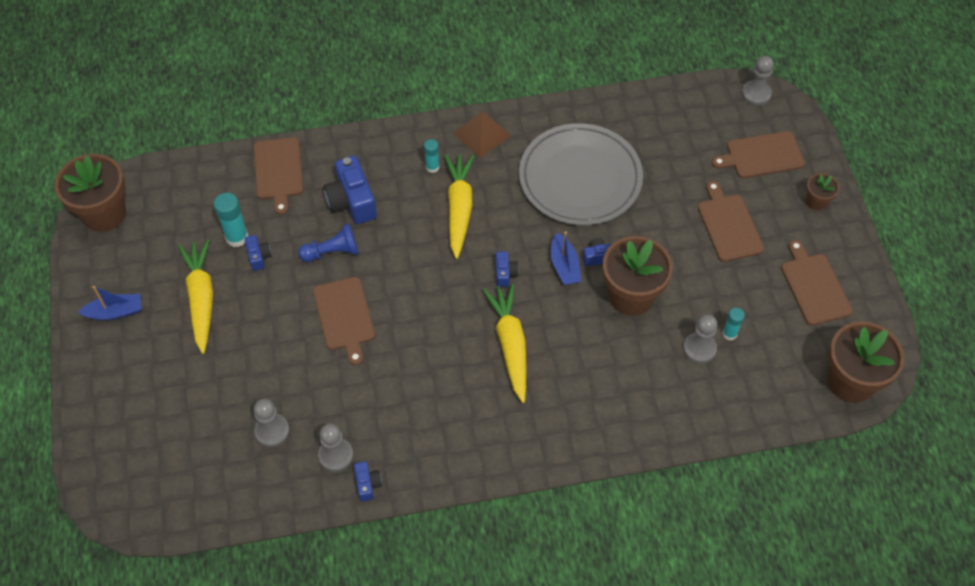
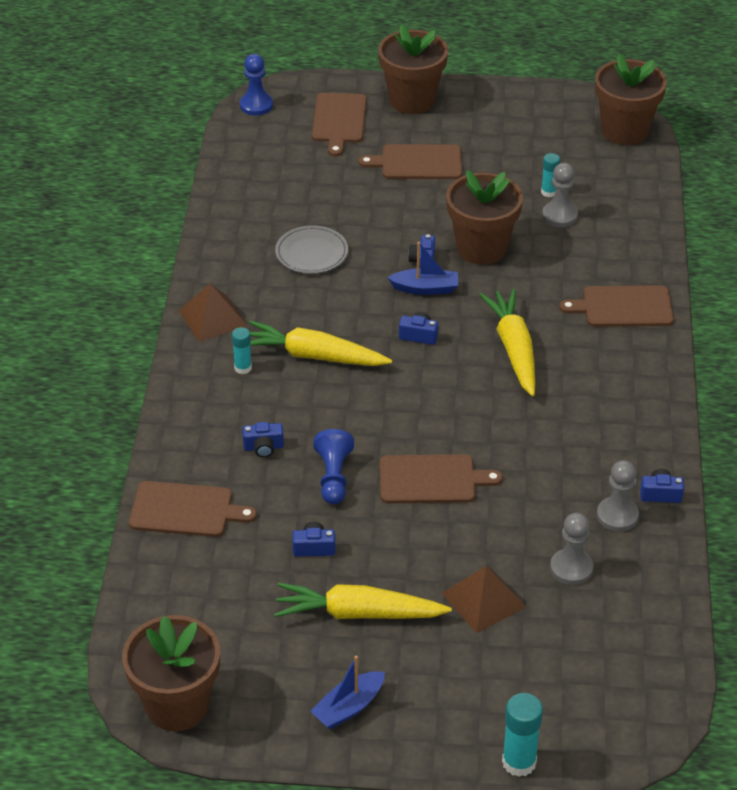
camera: 75 degrees left, 15 degrees down
(115, 312) = (348, 707): blue boat -> blue boat turned 135 degrees counterclockwise
(228, 376) = (483, 600): none -> brown pyramid
(237, 237) = (275, 565): turquoise glue stick -> turquoise glue stick (519, 762)
(351, 201) = (263, 447): blue camera -> blue camera, size x0.51
(510, 345) = (513, 349): yellow carrot -> yellow carrot turned 75 degrees clockwise
(580, 178) = (311, 253): grey plate -> grey plate, size x0.50
(756, 94) = (256, 105): grey pawn -> blue pawn
(814, 286) = (511, 126): brown cutting board -> brown cutting board (623, 307)
(816, 202) = (412, 100): brown flower pot -> brown flower pot, size x2.06

